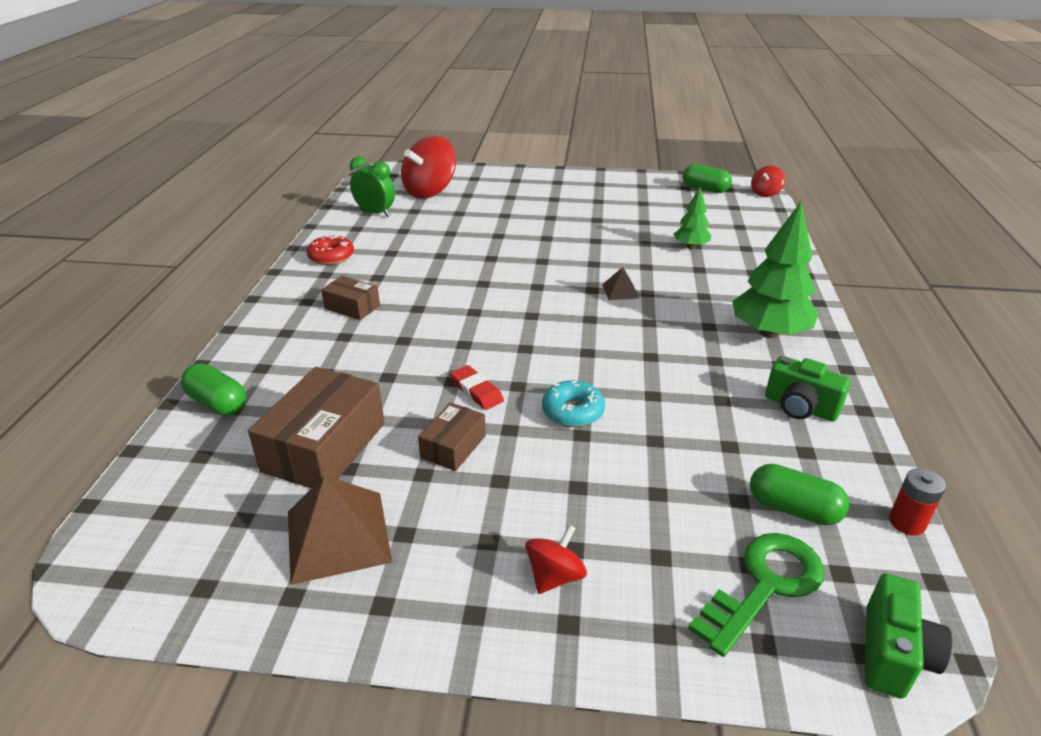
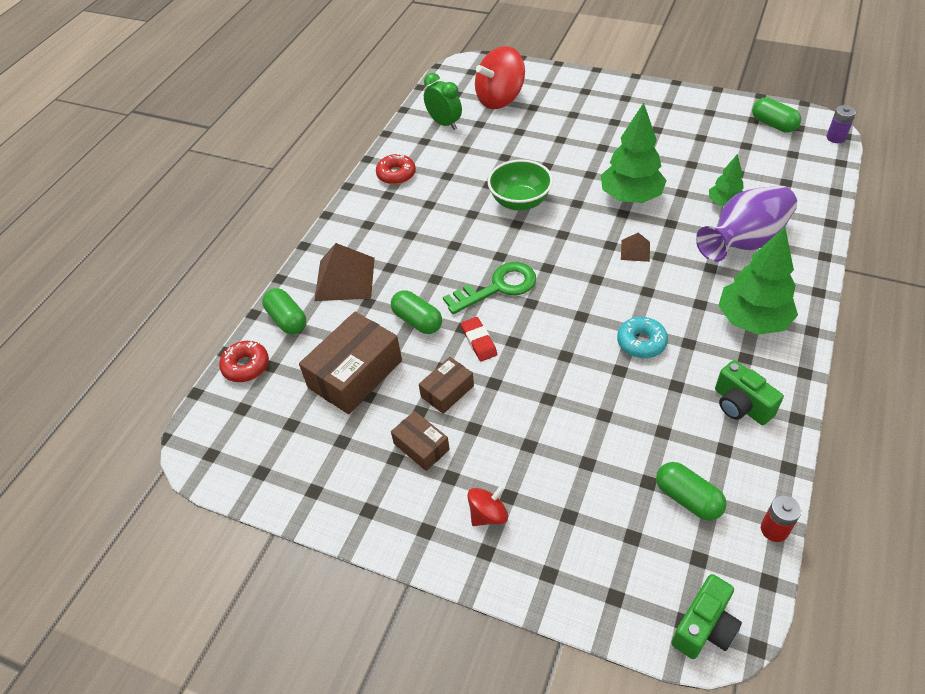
camera: 20 degrees right, 15 degrees up
(164, 461) = (246, 366): none -> red donut
(337, 536) = (350, 451): brown pyramid -> brown pyramid (344, 279)
(352, 307) = (402, 236): brown box -> brown box (421, 446)
(393, 382) = (417, 321): none -> green capsule
(480, 265) = (520, 202): none -> green bowl
(572, 411) = (548, 375): turquoise donut -> turquoise donut (641, 342)
(596, 250) = (630, 197): none -> green tree
(725, 272) = (744, 241): none -> purple vase
(765, 193) = (836, 138): red spinning top -> purple battery
(765, 585) = (635, 555): green key -> green key (498, 287)

